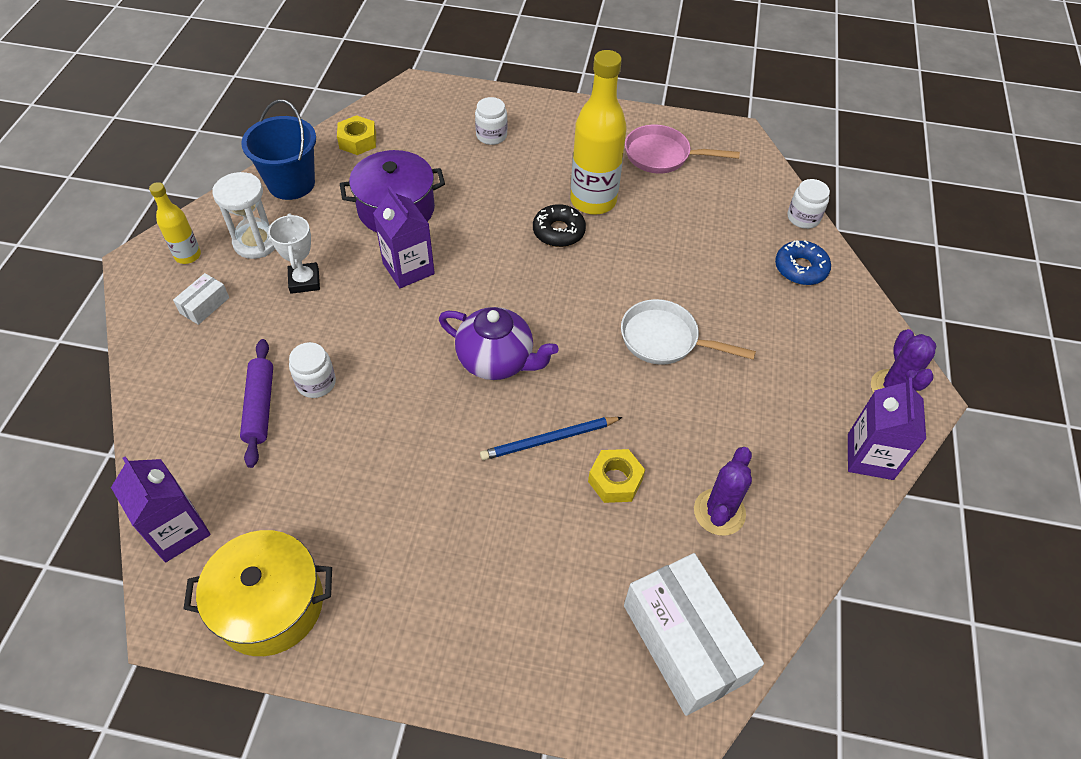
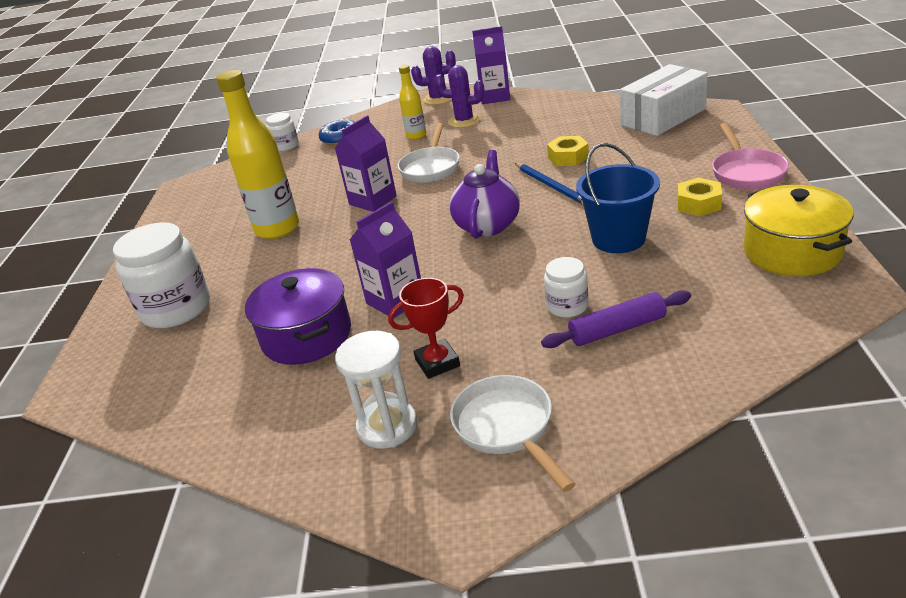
camera: 95 degrees left, 20 degrees down
(178, 531) = (783, 324): purple carton -> purple carton (372, 200)
(188, 255) = (429, 483): yellow bottle -> yellow bottle (416, 135)
(204, 305) = (507, 428): white box -> white pan
(291, 183) = (270, 437): blue bucket -> blue bucket (618, 239)
(304, 281) = (437, 363): white trophy -> red trophy
(358, 141) = (181, 407): yellow nut -> yellow nut (698, 204)
(491, 135) = (176, 309): white jar -> white jar, size x1.94
(558, 231) = (322, 235): black donut -> none
(662, 156) = (212, 211): pink pan -> pink pan (746, 172)
(719, 512) = (566, 125): purple cactus -> purple cactus (464, 121)

